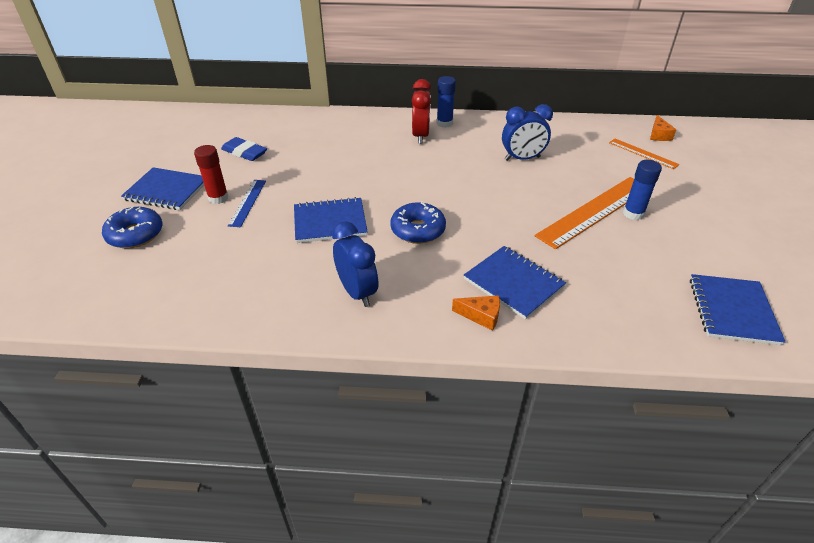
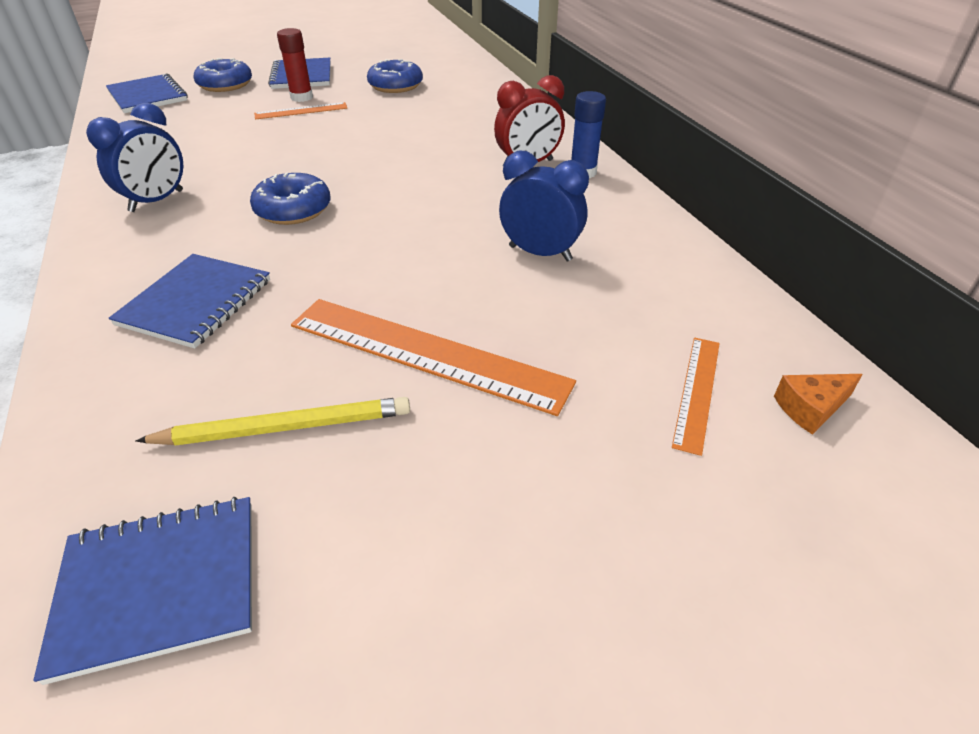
camera: 65 degrees right, 0 degrees up
(244, 152) = (395, 86): blue eraser -> blue donut
(247, 202) = (301, 111): blue ruler -> orange ruler
(330, 222) = (285, 157): blue notebook -> blue notebook (148, 96)
(481, 316) = (120, 289): orange cheese -> none
(522, 158) = (540, 253): blue clock -> blue clock turned 150 degrees clockwise
(633, 214) = (445, 402): blue glue stick -> none
(638, 263) = (285, 427): none -> yellow pencil

